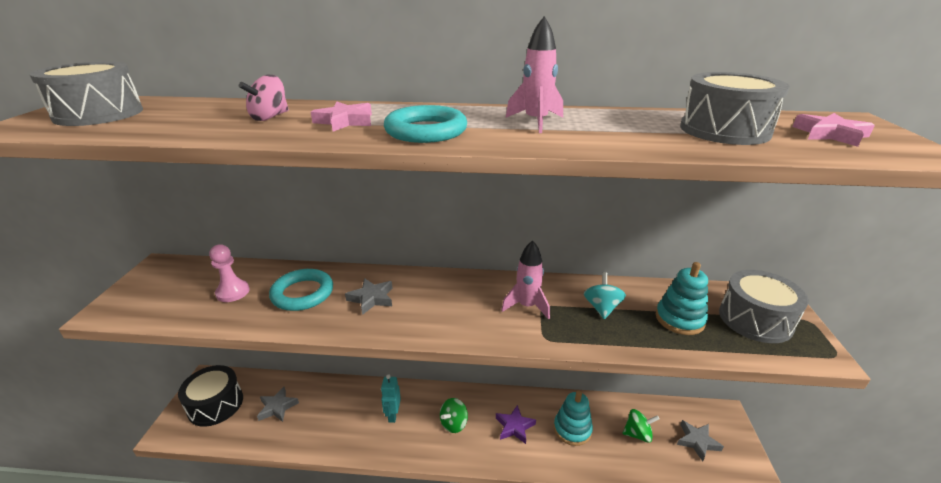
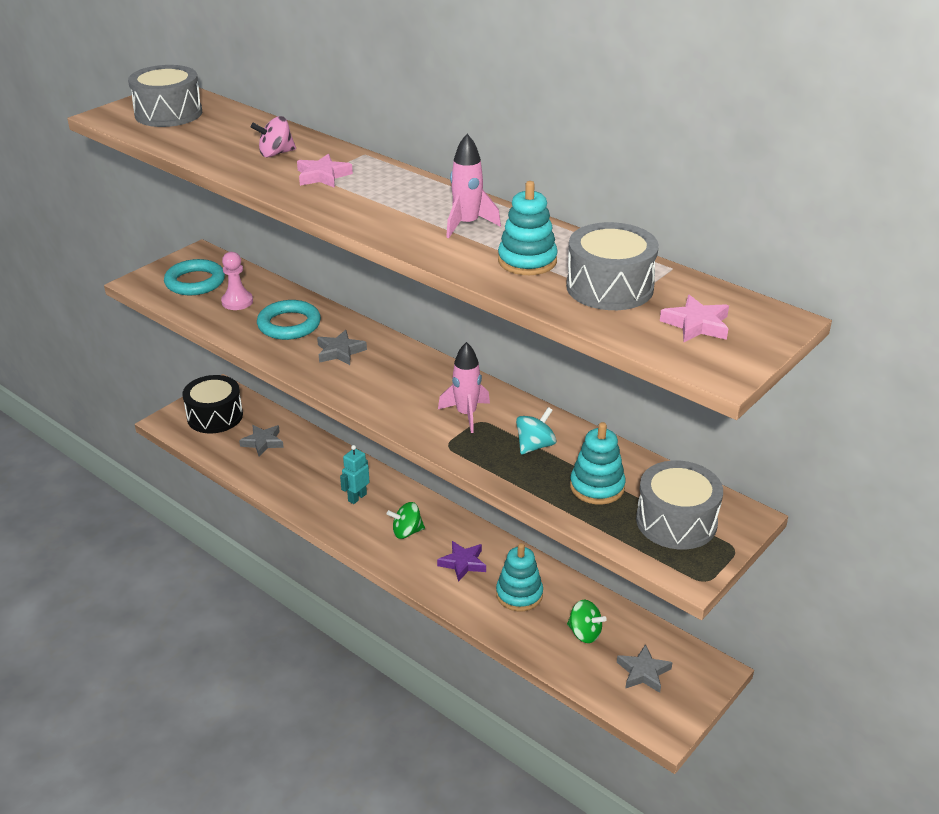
camera: 35 degrees right, 5 degrees up
(426, 131) = (365, 206): turquoise ring -> turquoise ring (195, 282)
(633, 131) = (527, 261): none -> turquoise stacking toy

